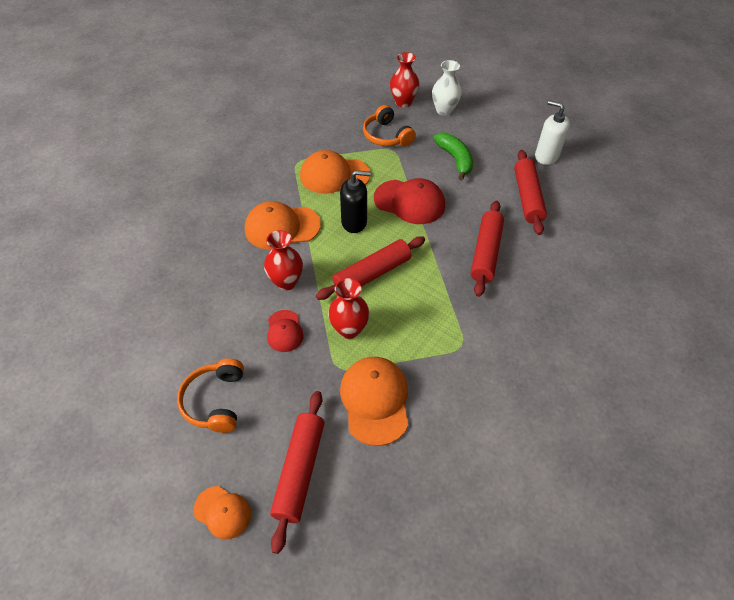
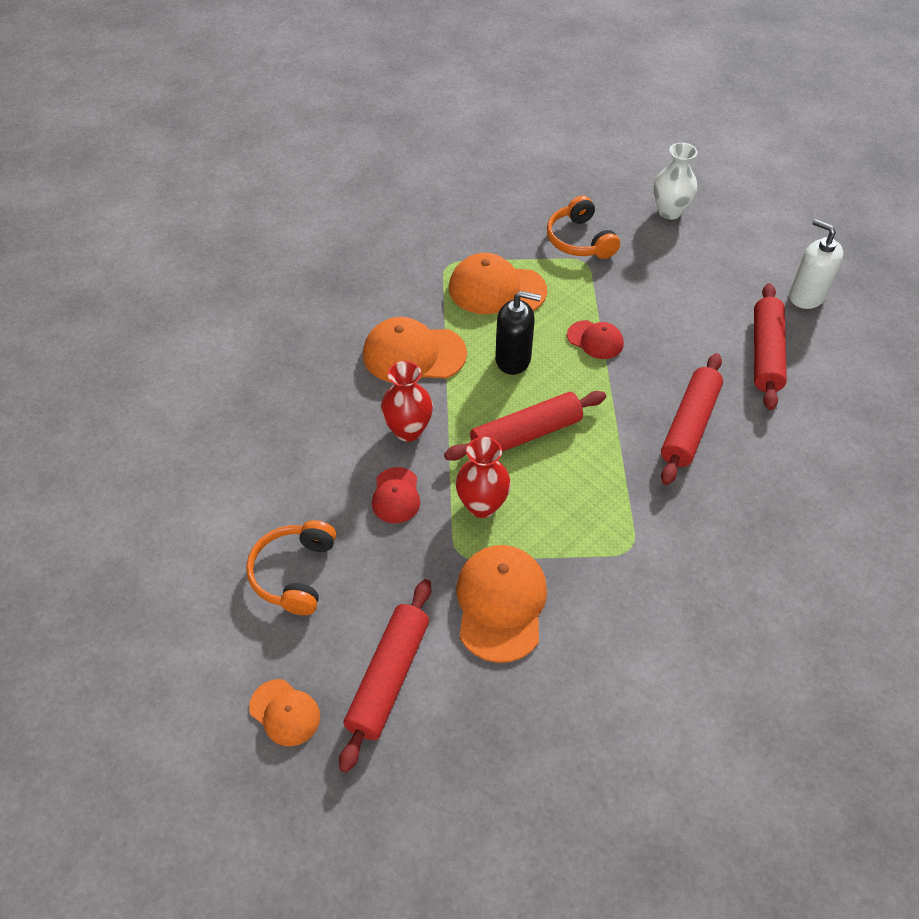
camera: 10 degrees right, 0 degrees up
(403, 102) = (612, 193): red vase -> none
(409, 202) = (595, 340): red cap -> red cap, size x0.57
(455, 159) = (672, 286): green banana -> none

